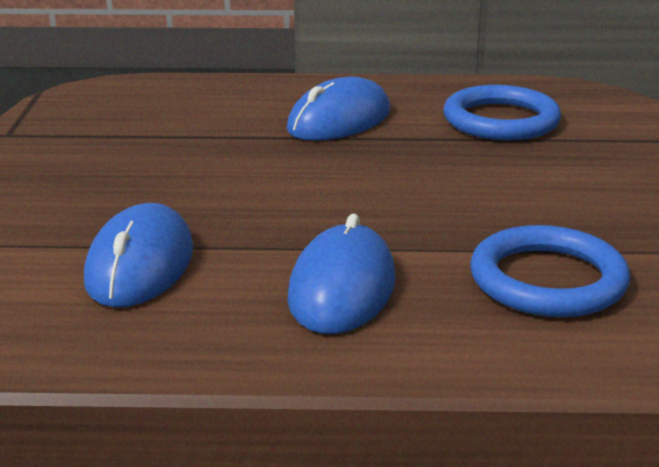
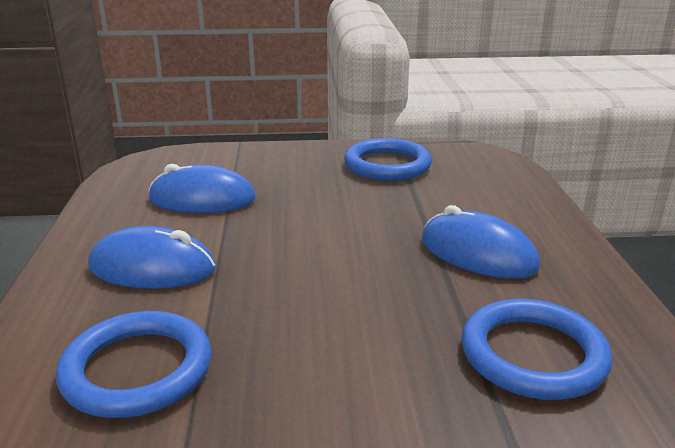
camera: 85 degrees right, 0 degrees up
(90, 143) = (387, 165): none -> blue ring

